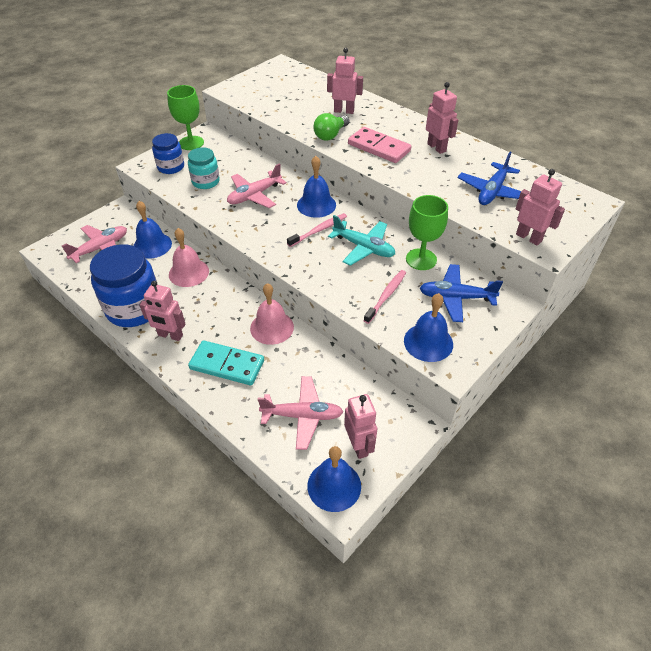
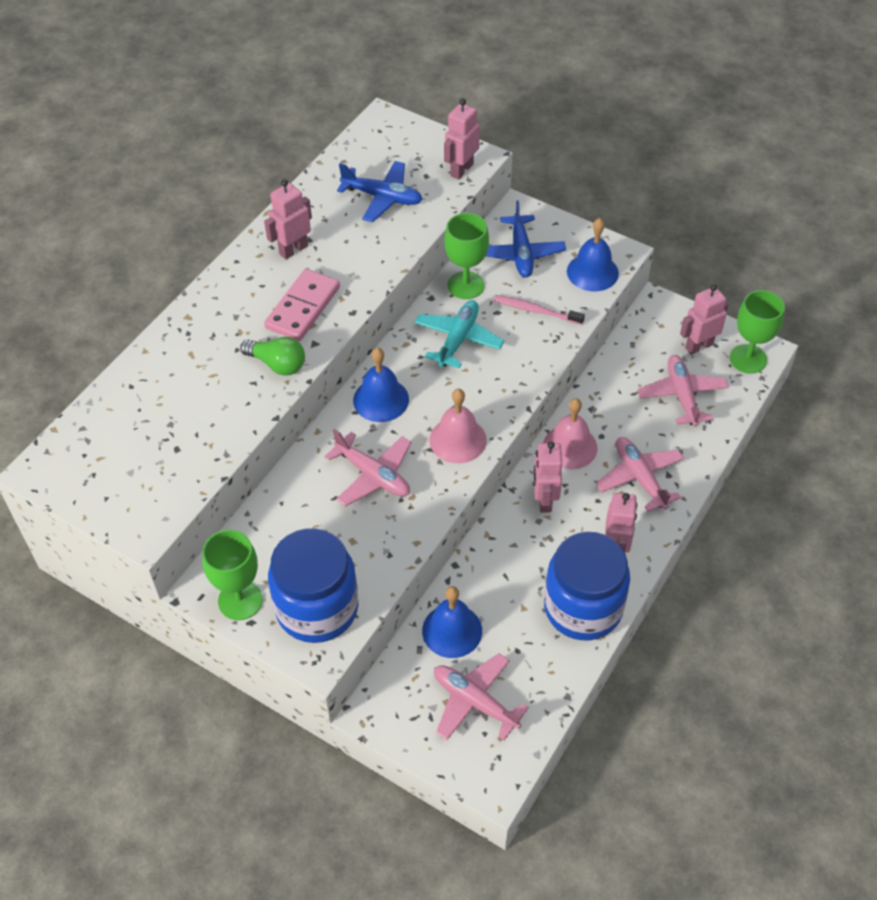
camera: 100 degrees left, 5 degrees up
(171, 167) = (317, 608): blue jar -> blue jar, size x1.79
(188, 272) = (498, 564): pink bell -> pink bell (458, 440)
(205, 182) = (349, 547): turquoise jar -> none
(227, 365) = (640, 478): turquoise domino -> pink plane
(319, 230) = (435, 388): pink toothbrush -> none
(334, 486) = (748, 359): blue bell -> green goblet
(344, 111) = (205, 358): pink robot -> pink robot (544, 500)

